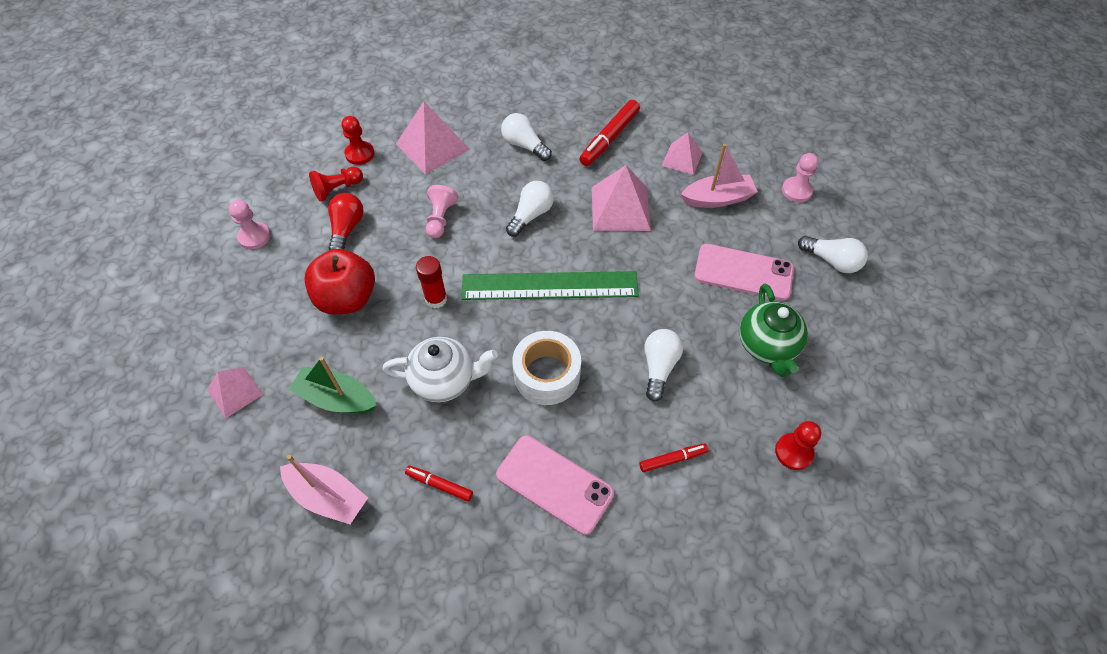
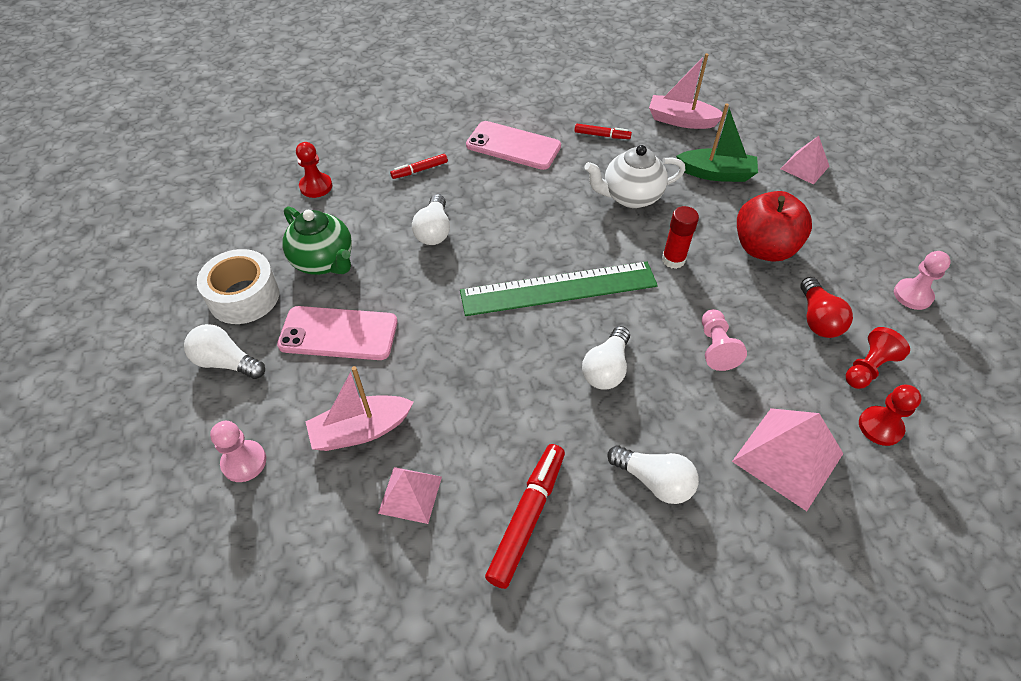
camera: 170 degrees right, 5 degrees down
(547, 375) = (539, 212): white tape -> white tape (244, 296)
(620, 208) = (493, 395): pink pyramid -> none
(767, 346) = (324, 261): green teapot -> green teapot turned 150 degrees clockwise

